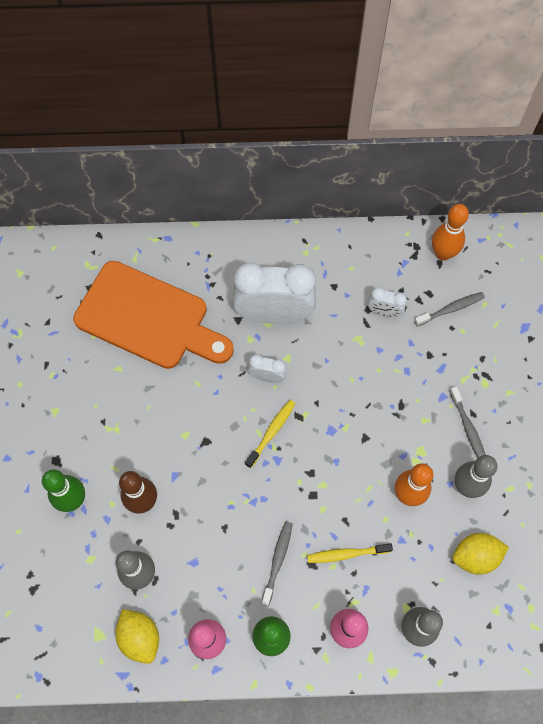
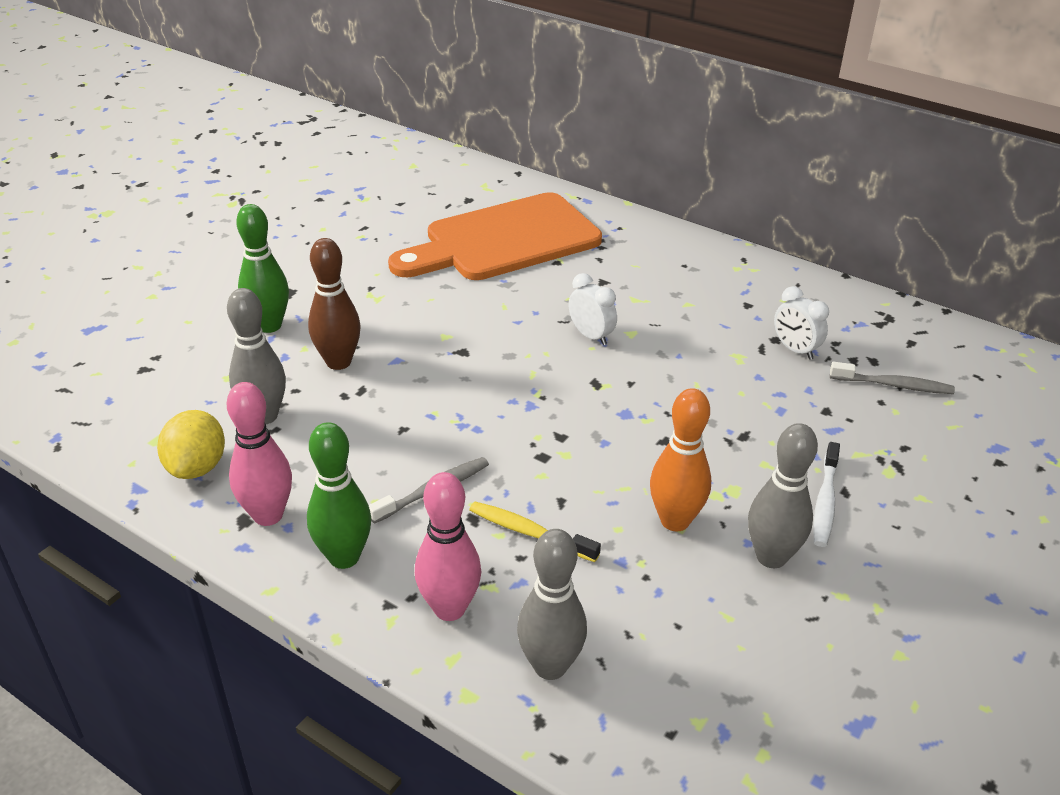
camera: 35 degrees right, 30 degrees down
(148, 318) = (504, 240): orange cutting board -> orange cutting board turned 90 degrees clockwise
(271, 432) = (548, 380): yellow toothbrush -> none
(274, 314) = (650, 295): white clock -> none
(443, 253) = (923, 337): orange bowling pin -> none
(468, 428) = (825, 502): grey toothbrush -> white toothbrush
(475, 556) = (719, 639): yellow lemon -> none

